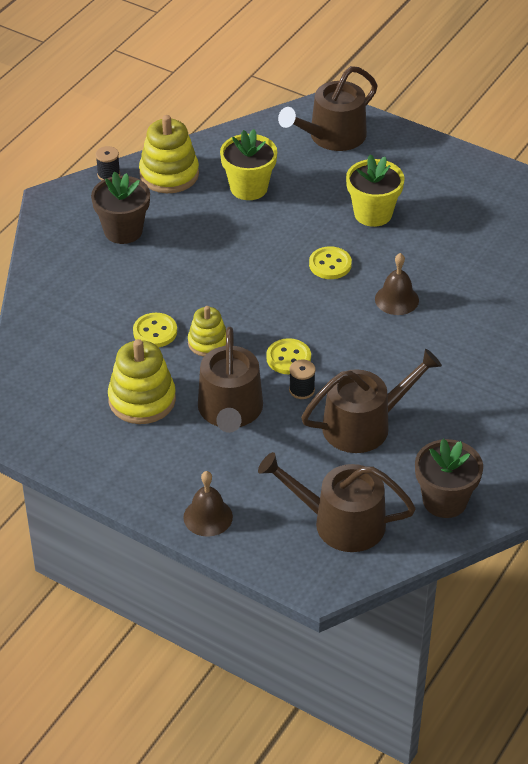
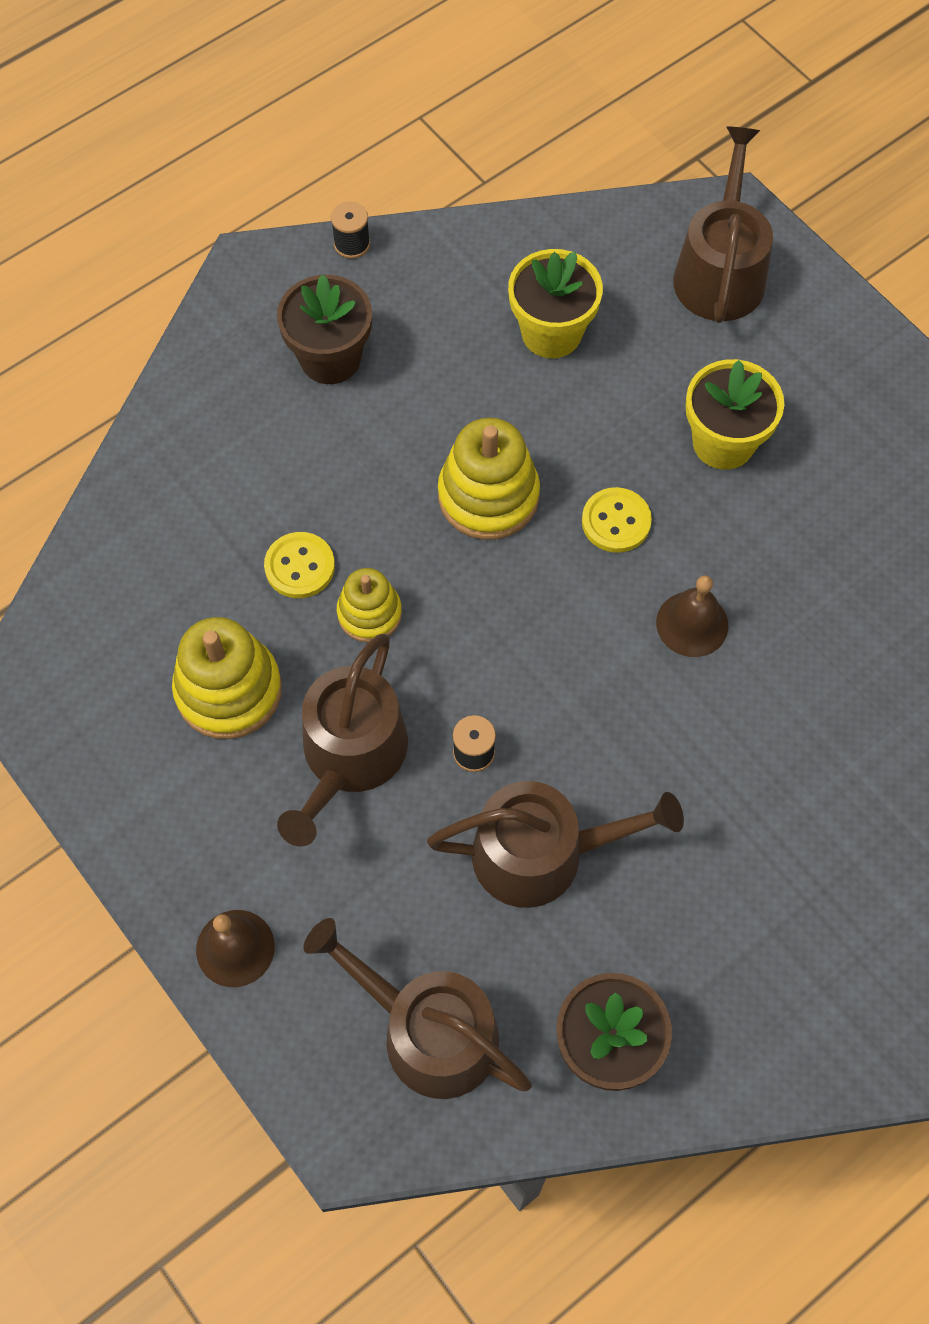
camera: 20 degrees right, 20 degrees up
(169, 174) = (441, 271): yellow stacking toy -> yellow stacking toy (488, 496)
(288, 358) = (478, 684): yellow button -> none
(332, 136) = (720, 270): brown watering can -> brown watering can turned 120 degrees clockwise

